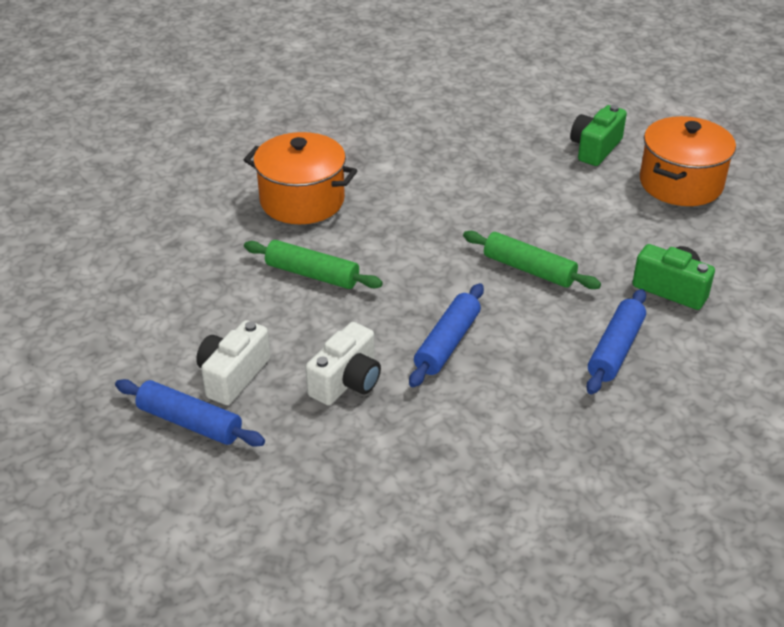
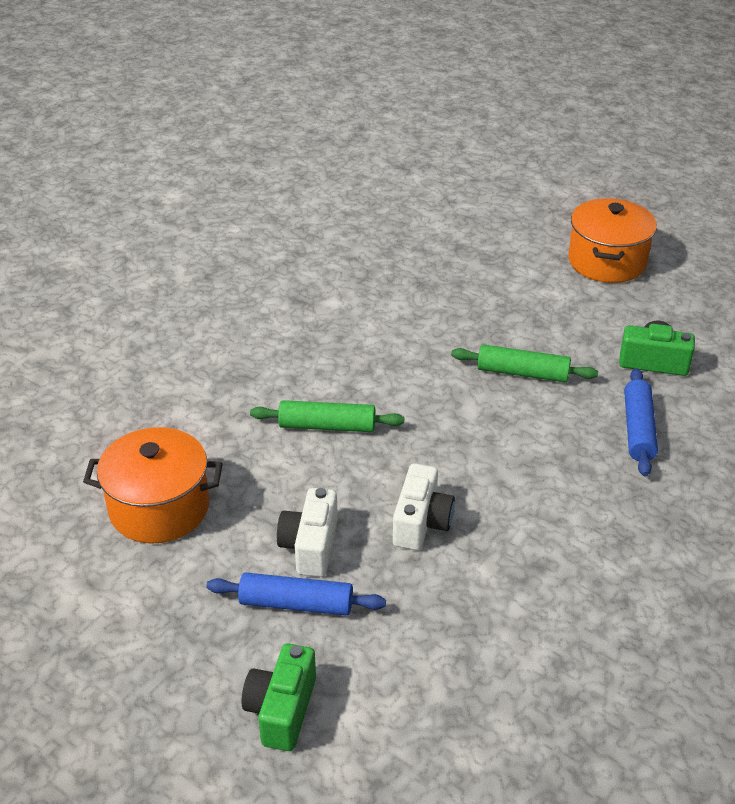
camera: 20 degrees left, 0 degrees up
(302, 201) = (274, 354): orange pot -> orange pot (159, 508)
(447, 343) = (491, 461): blue rolling pin -> none
(595, 148) = (515, 244): green camera -> green camera (281, 710)

